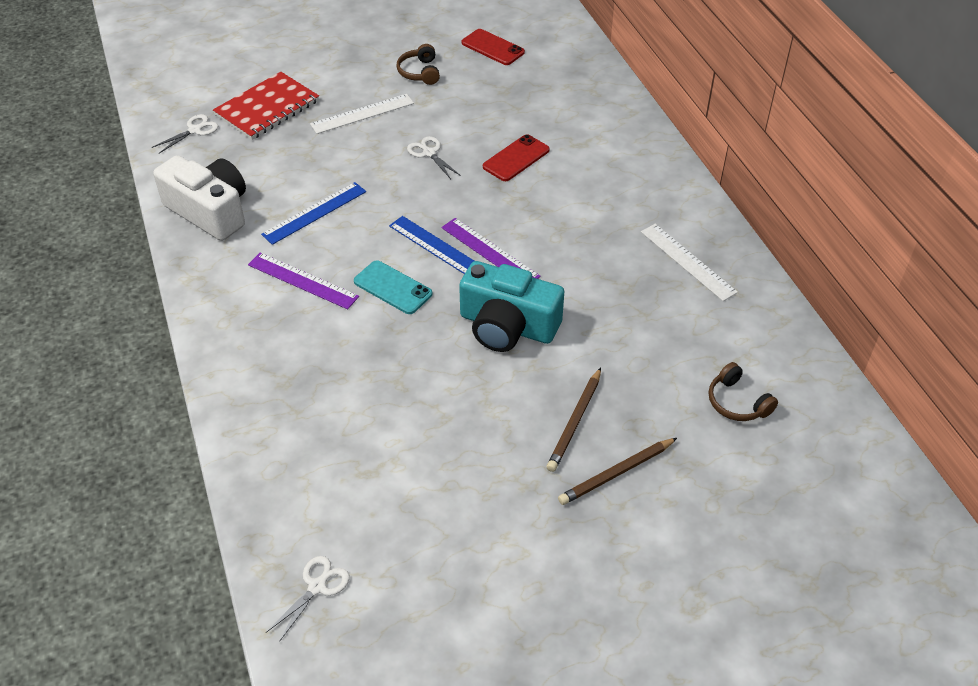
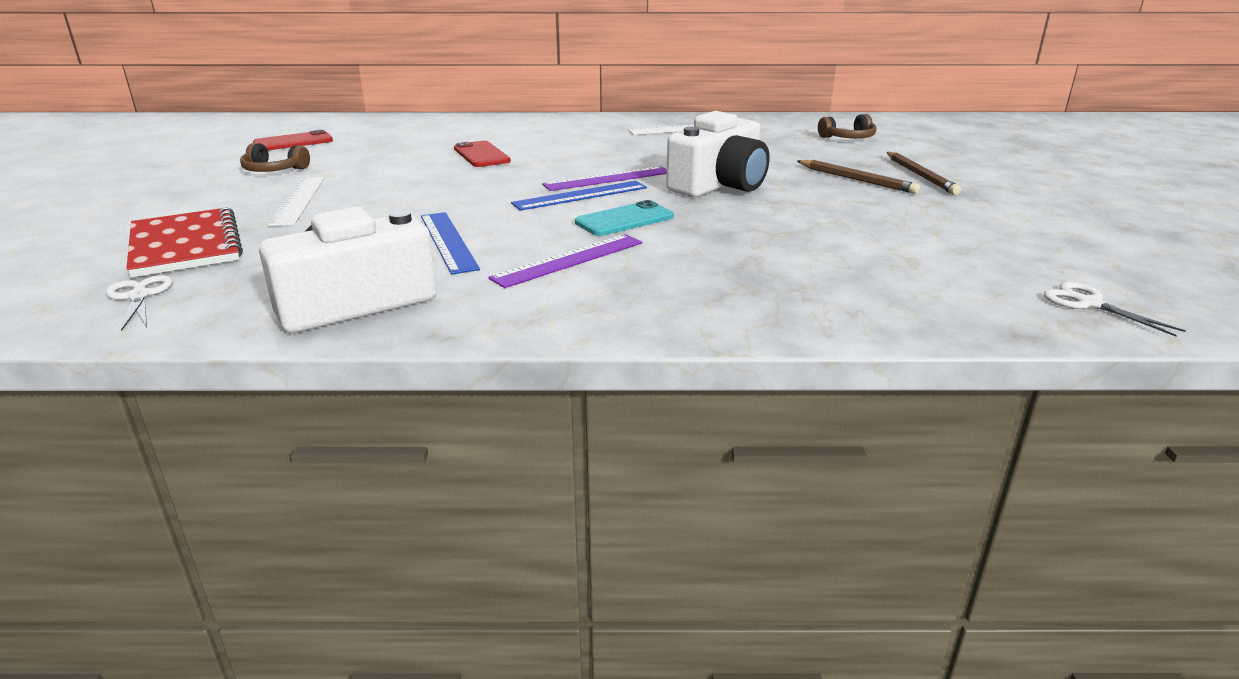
camera: 70 degrees left, 20 degrees down
(429, 153) = (420, 182): white scissors -> none
(507, 326) = (720, 185): turquoise camera -> white camera

